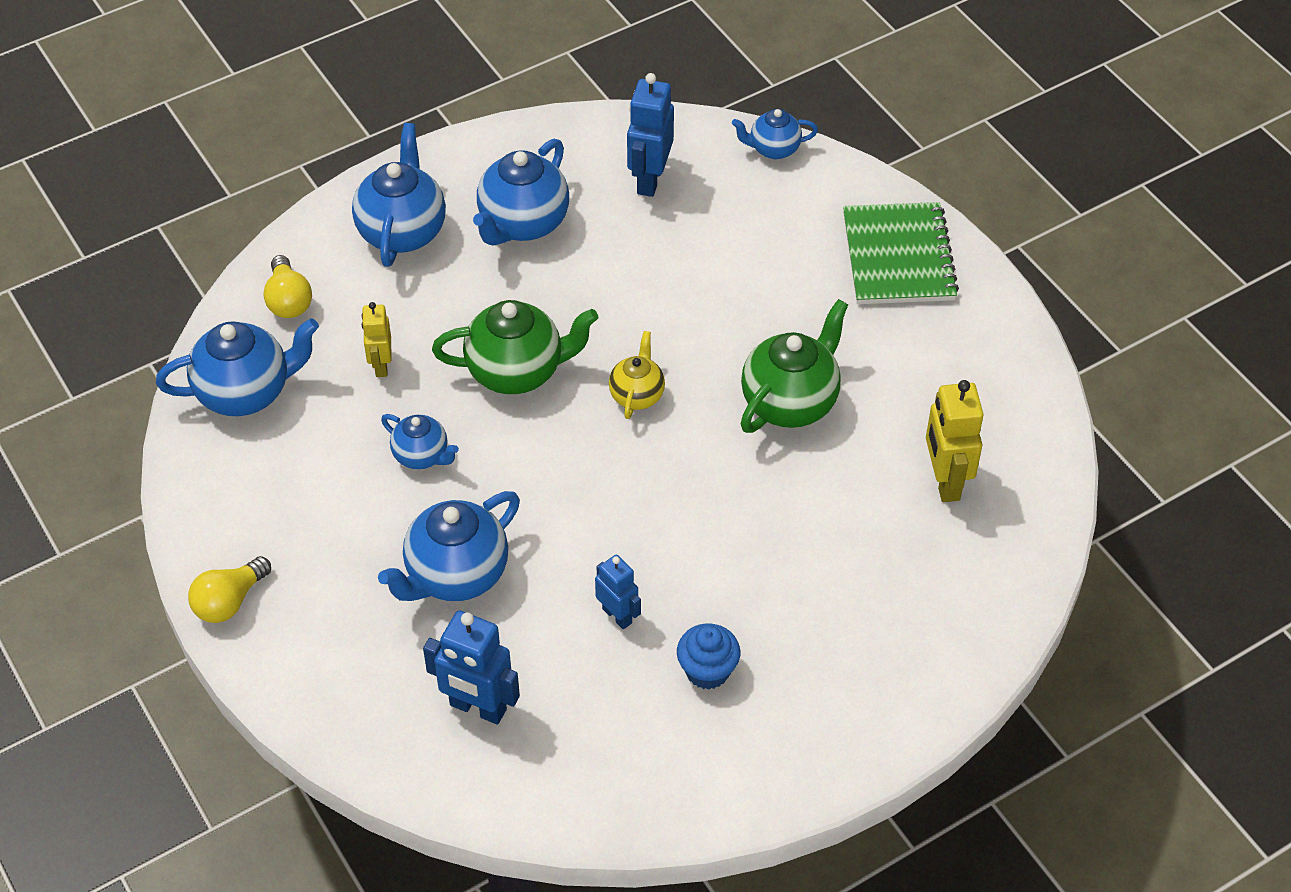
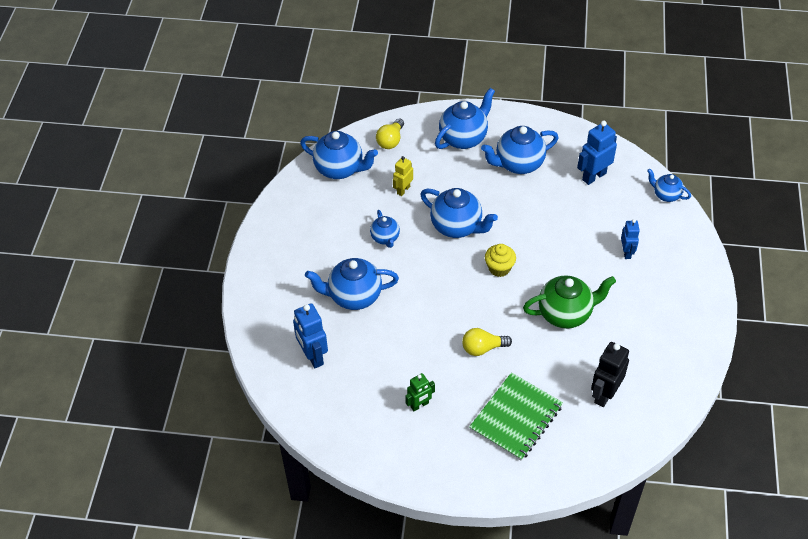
camera: 40 degrees right, 0 degrees up
(229, 601) = (258, 250): yellow light bulb -> yellow light bulb (482, 348)
(517, 371) = (457, 226): green teapot -> blue teapot
(617, 615) = (403, 356): blue robot -> blue robot (626, 252)
(637, 395) = (499, 268): yellow teapot -> yellow cupcake
(707, 671) = (419, 405): blue cupcake -> green robot
(898, 257) = (680, 279): green notebook -> green notebook (516, 418)
(945, 481) = (604, 394): yellow robot -> black robot

